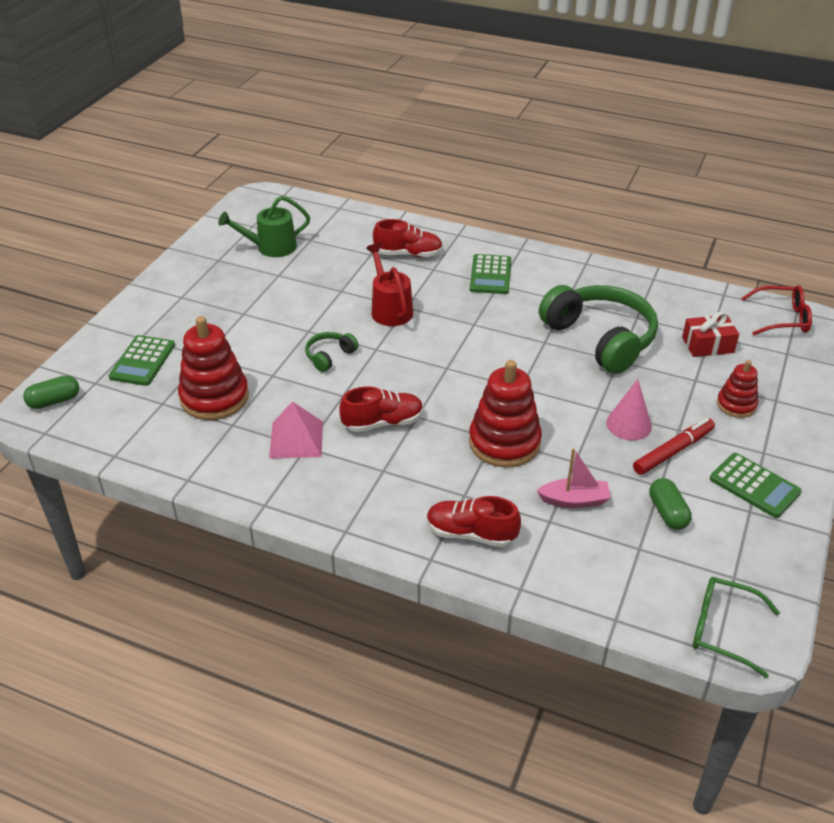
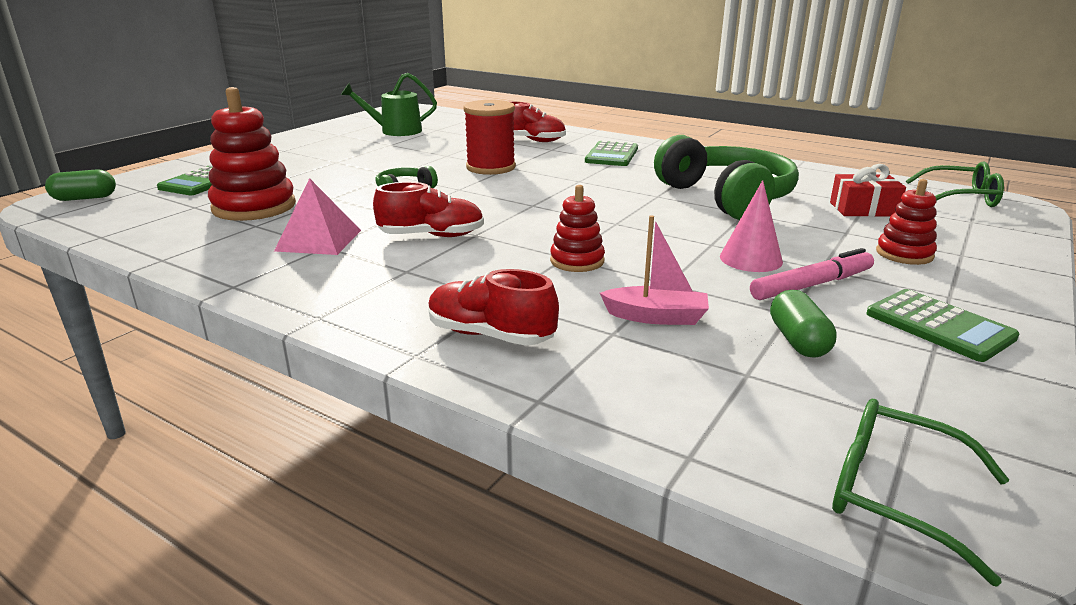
camera: 10 degrees right, 15 degrees down
(389, 309) = (491, 167): red watering can -> red spool
(504, 442) = (577, 261): red stacking toy -> red stacking toy, size x0.57
(673, 451) = (811, 285): red marker -> pink marker
(782, 318) = (961, 197): red glasses -> green glasses

